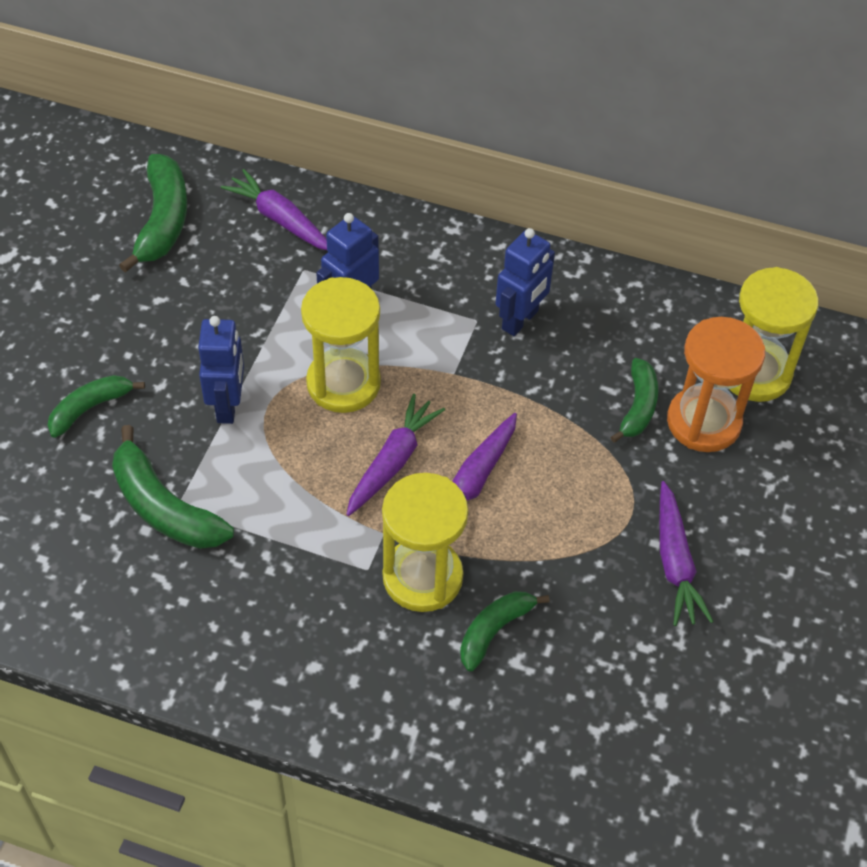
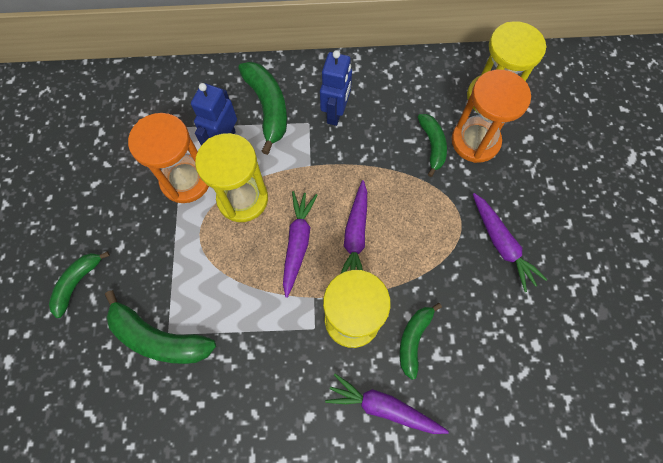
camera: 20 degrees left, 15 degrees up
(163, 220) = (74, 125): green banana -> green banana (268, 107)
(228, 405) = (172, 244): blue robot -> none
(278, 336) = (186, 180): none -> orange hourglass
(280, 220) = (153, 97): purple carrot -> purple carrot (383, 407)

